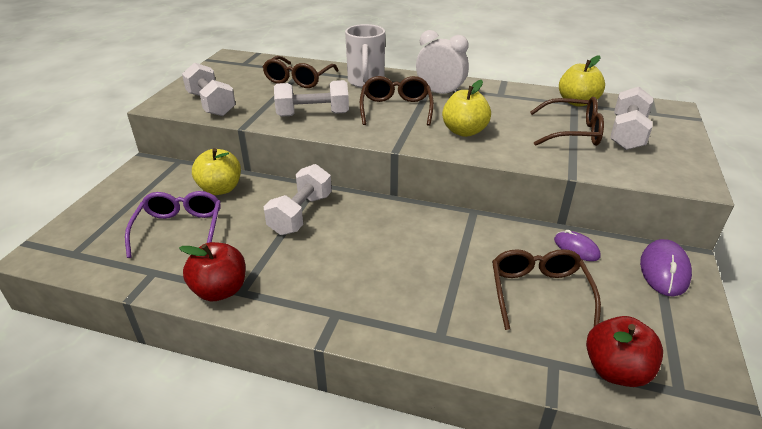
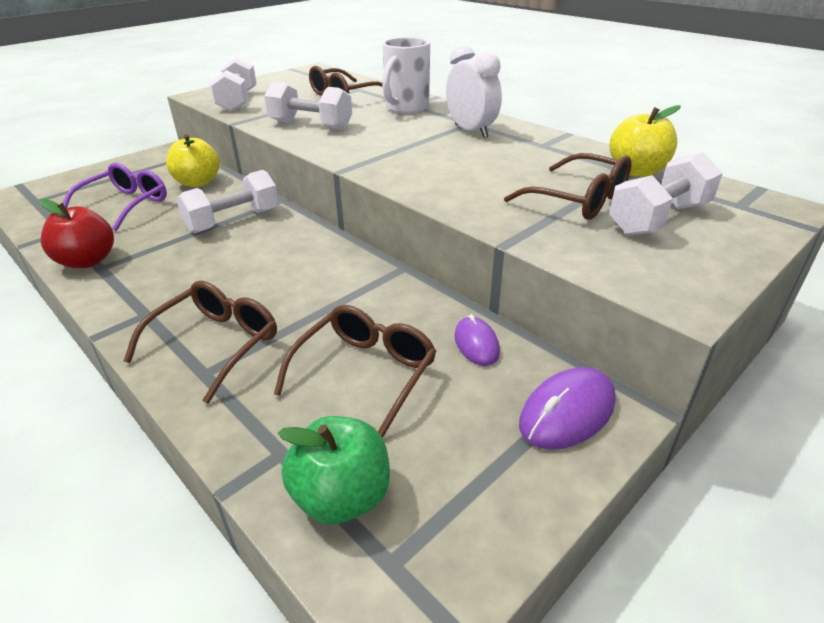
camera: 30 degrees right, 0 degrees up
(396, 108) = (400, 135): brown glasses -> brown glasses (216, 344)
(464, 131) = (441, 170): yellow apple -> none
(615, 370) = (342, 496): red apple -> green apple

